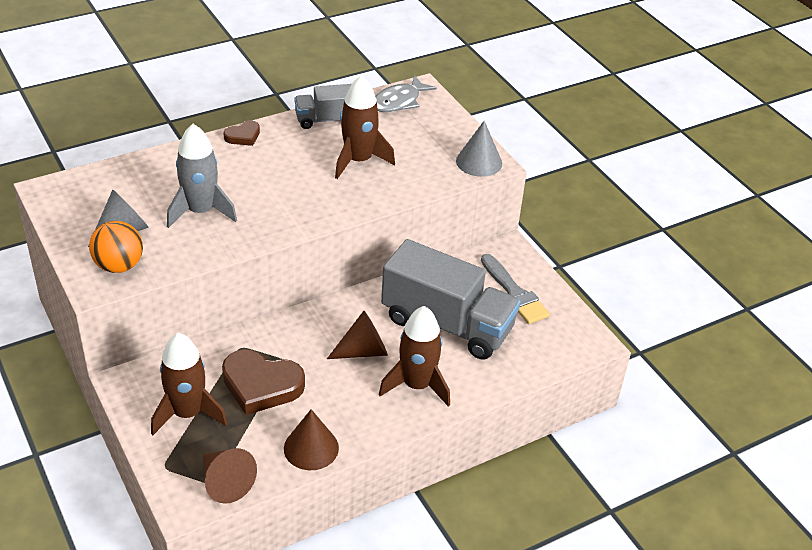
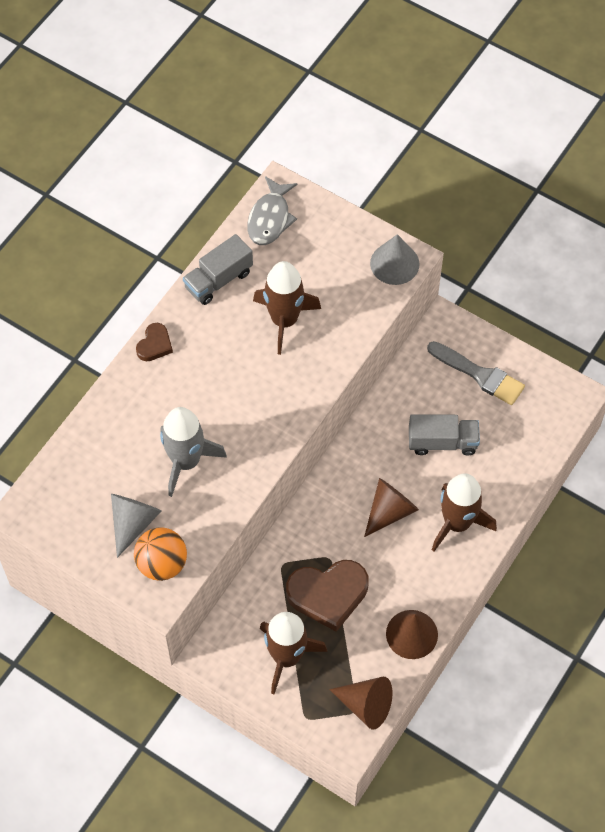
camera: 25 degrees left, 20 degrees up
(447, 324) = (442, 442): grey truck -> grey truck, size x0.53

